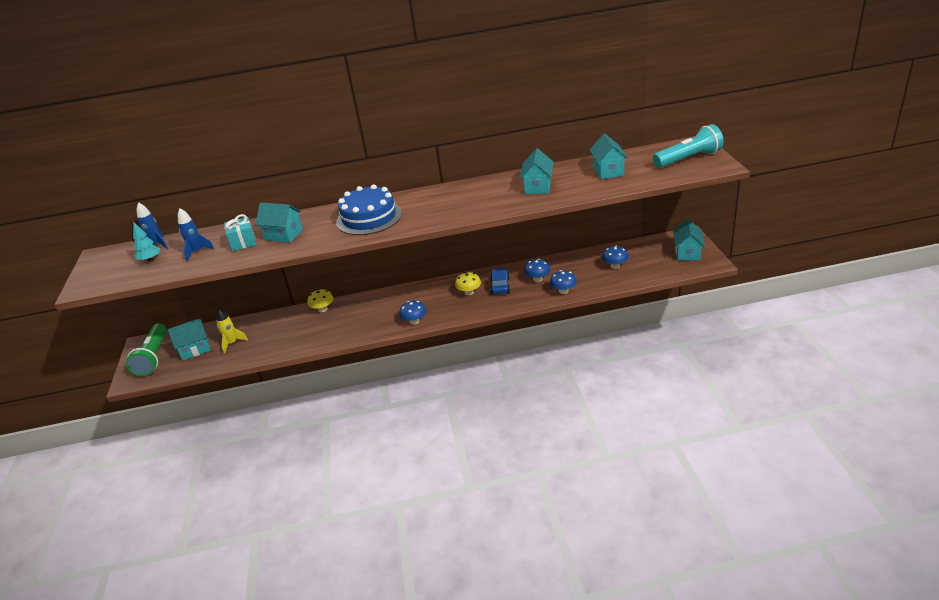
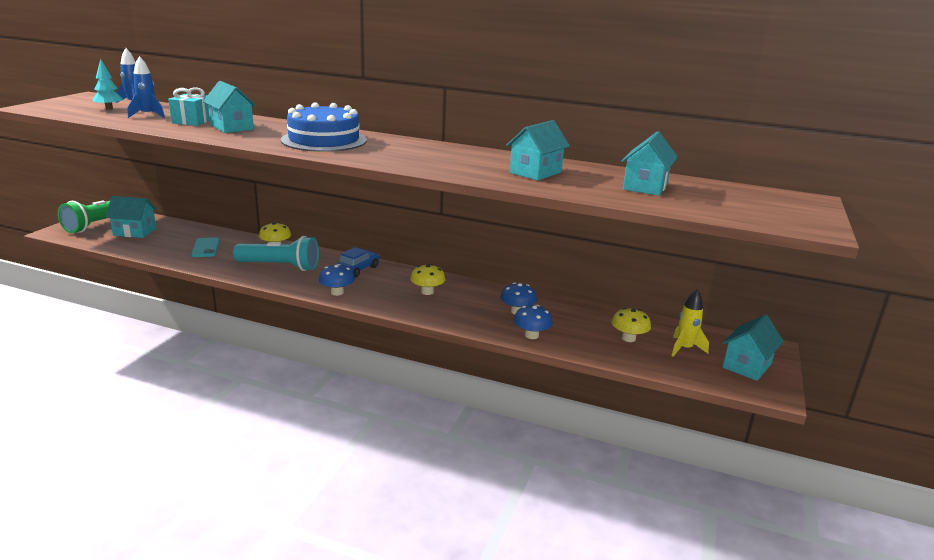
camera: 25 degrees right, 10 degrees down
(232, 343) = (166, 240): yellow rocket -> yellow rocket (684, 349)
(272, 334) = (206, 248): none -> turquoise phone
(500, 286) = (467, 300): blue car -> blue car (357, 269)
(615, 266) = (628, 338): blue mushroom -> yellow mushroom
(688, 159) = (777, 209): turquoise flashlight -> turquoise flashlight (280, 266)

